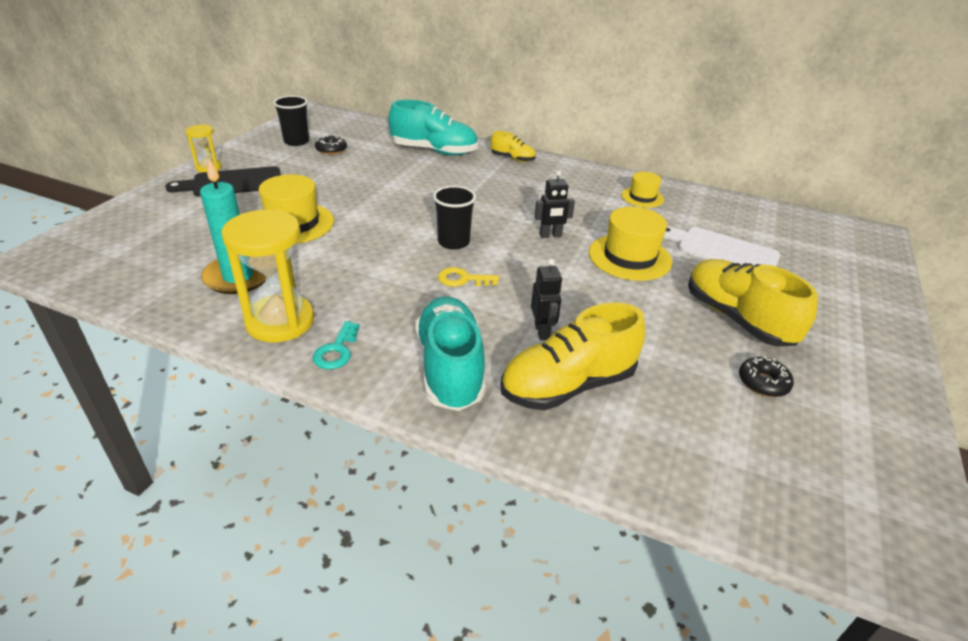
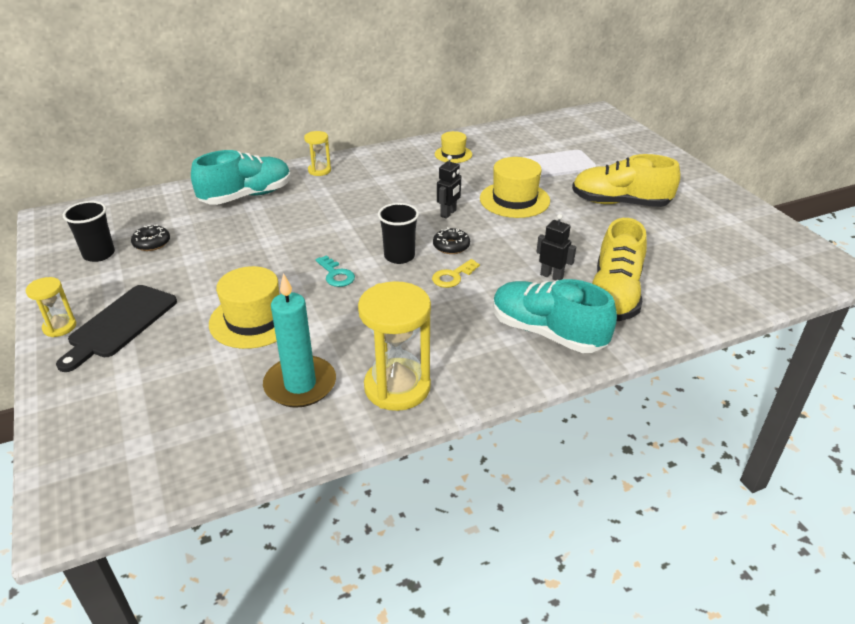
camera: 45 degrees left, 0 degrees up
(336, 350) = (469, 374): turquoise key -> turquoise key (336, 275)
(512, 159) = (319, 170): yellow shoe -> yellow hourglass
(763, 382) = (681, 230): black donut -> black donut (451, 246)

